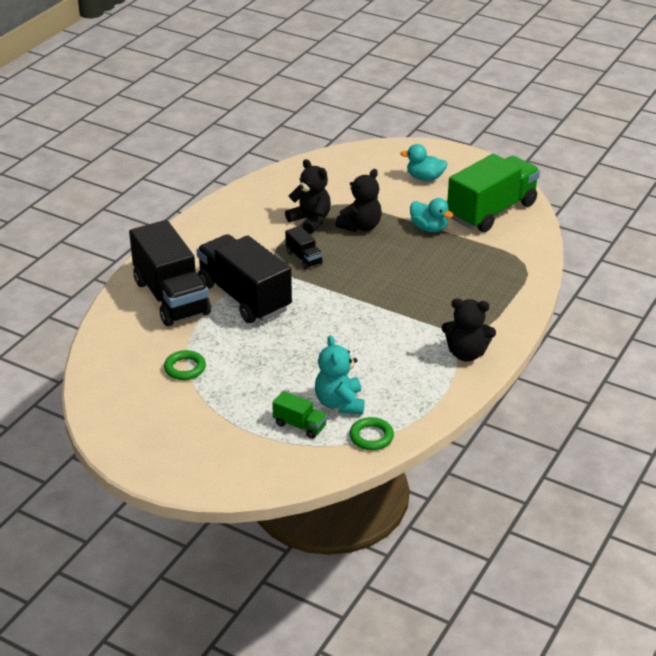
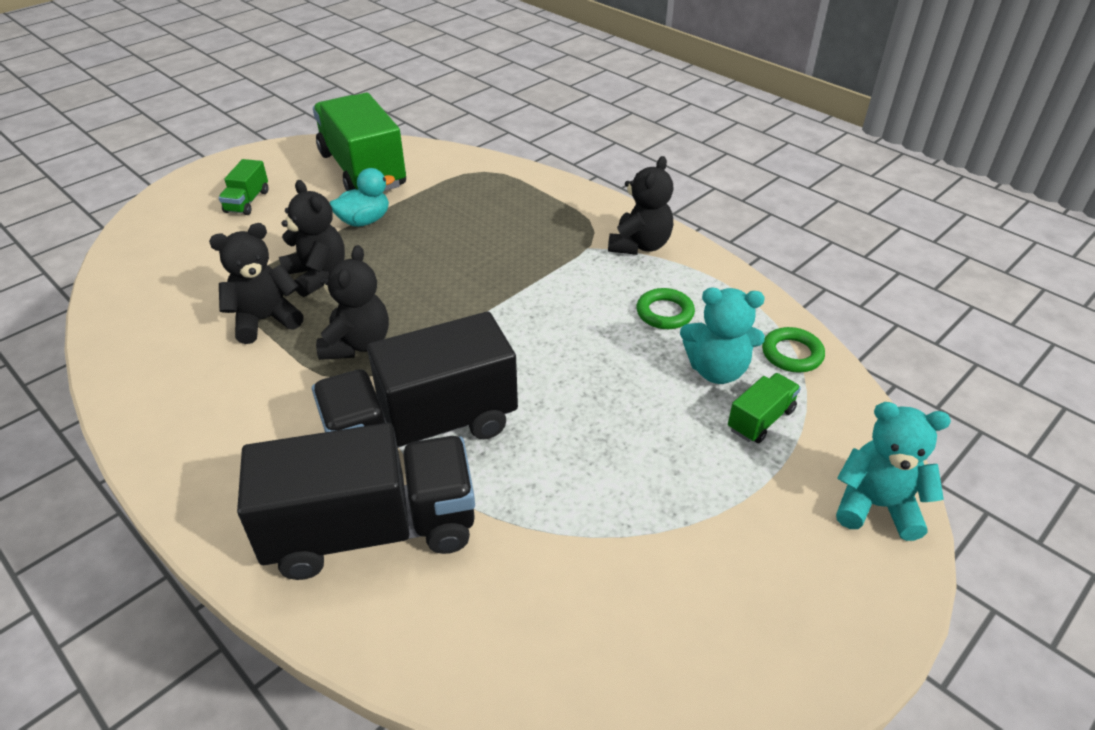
camera: 75 degrees left, 5 degrees up
(185, 368) = (588, 541): green ring -> green ring (664, 313)
(242, 476) = (876, 506): none -> turquoise teddy bear
(304, 258) = (357, 344): black truck -> black teddy bear
(425, 178) = (247, 201): turquoise duck -> green truck

